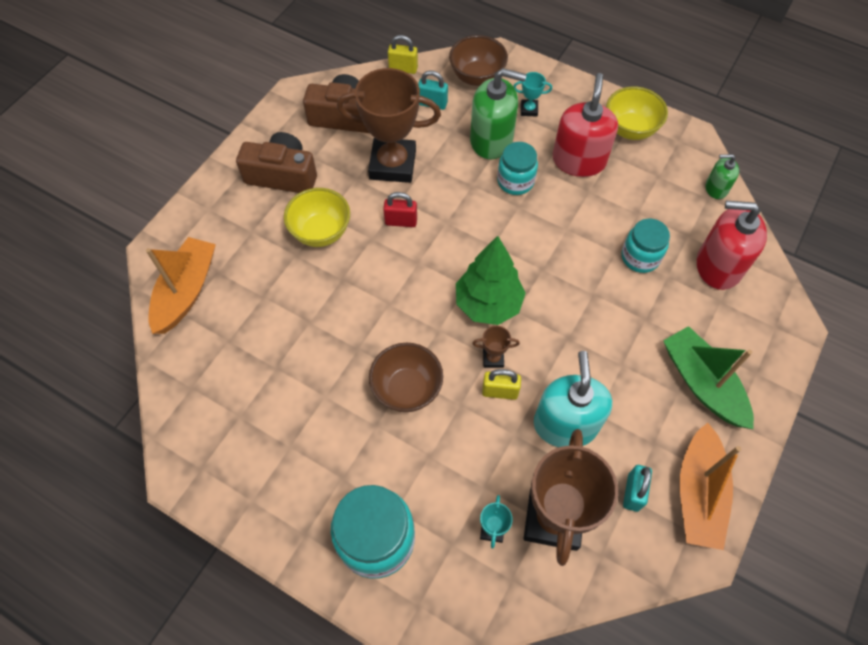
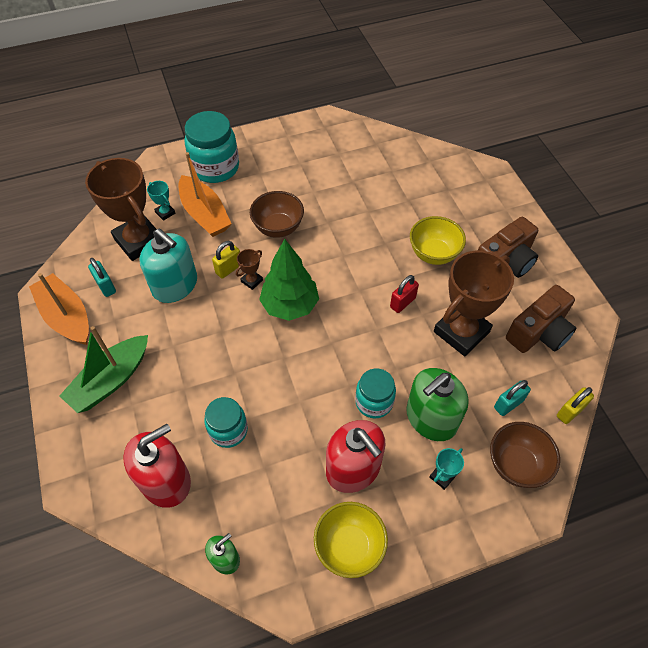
camera: 130 degrees right, 5 degrees down
(186, 291) = (445, 169): orange boat -> orange boat (205, 214)
(702, 383) = (111, 380): green boat -> green boat turned 120 degrees clockwise

